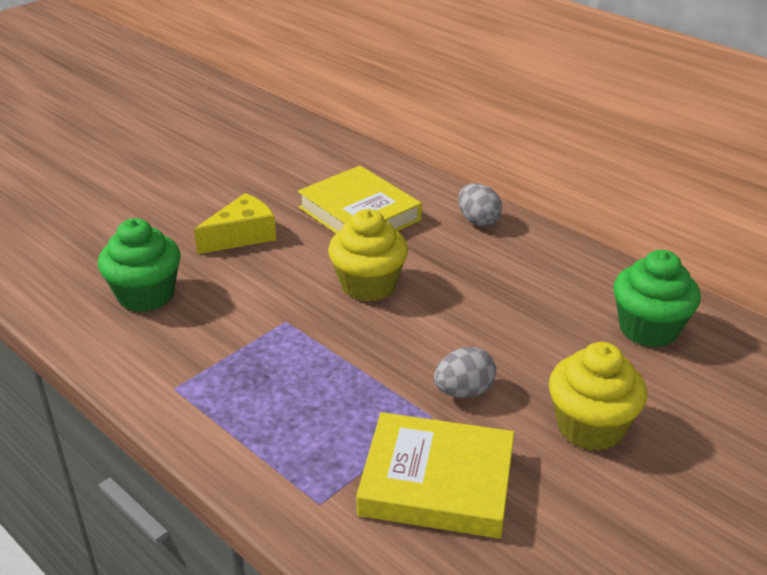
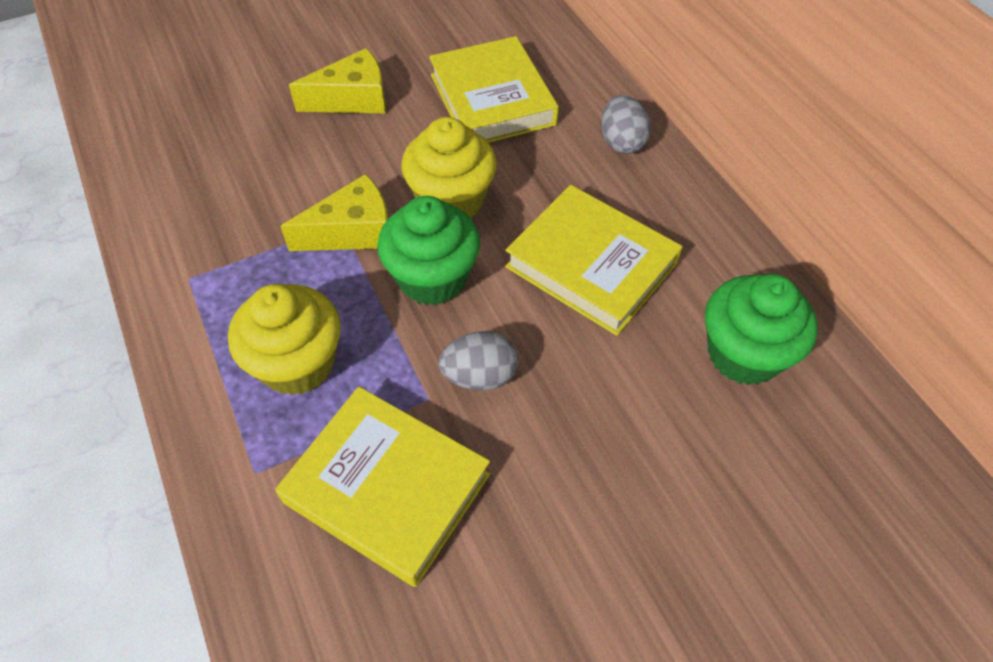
camera: 20 degrees right, 20 degrees up
(146, 295) = (220, 152): green cupcake -> green cupcake (432, 278)
(299, 323) = (353, 231): none -> yellow cheese
(504, 301) = (591, 265): none -> yellow book
(590, 427) = (597, 471): yellow cupcake -> yellow cupcake (298, 363)

